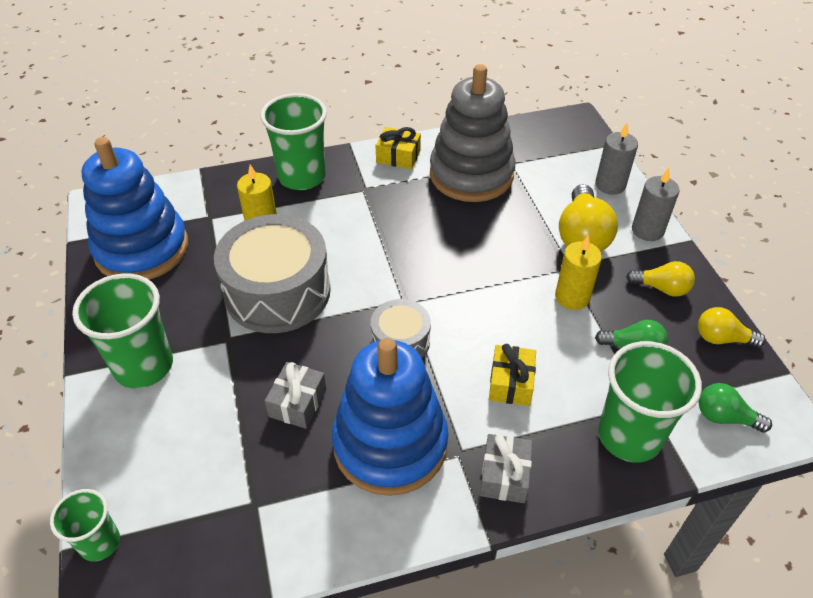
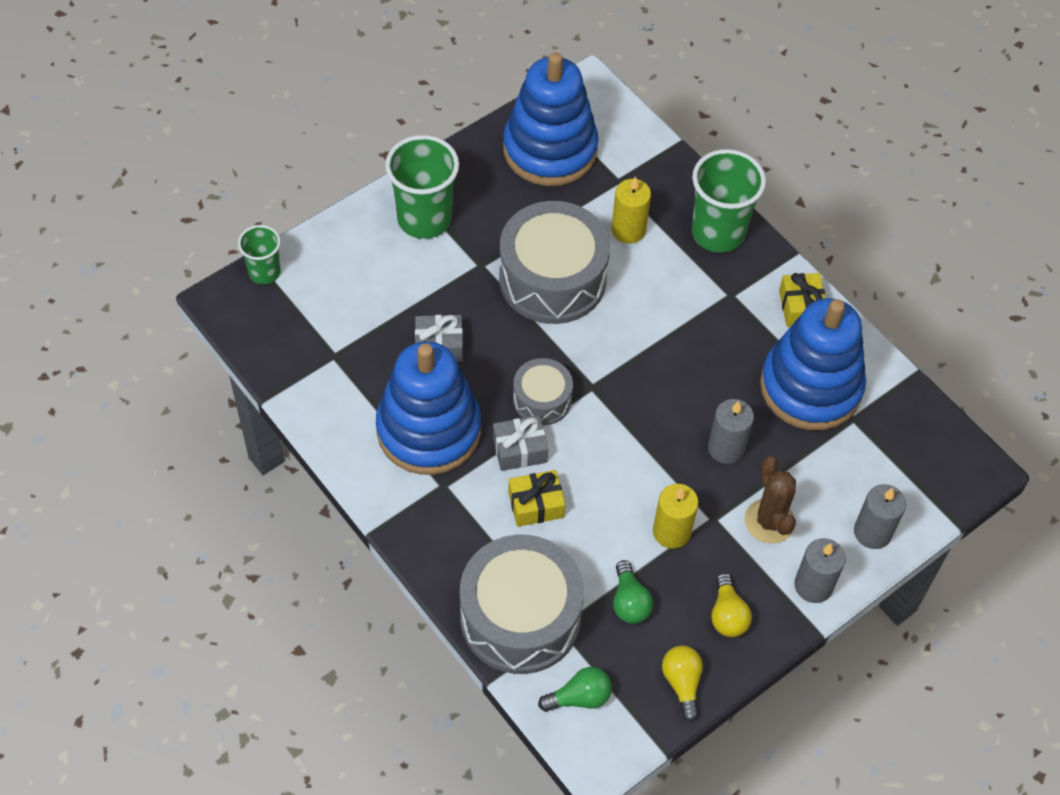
camera: 65 degrees right, 10 degrees up
(471, 174) = (810, 387): grey stacking toy -> blue stacking toy
(504, 475) = (435, 526): grey gift -> grey gift (520, 450)
(505, 238) = (726, 448): none -> grey candle
(582, 235) = (769, 521): yellow light bulb -> brown cactus
(629, 436) = (520, 617): green cup -> grey drum
(724, 417) = (579, 697): green light bulb -> green light bulb turned 75 degrees clockwise

